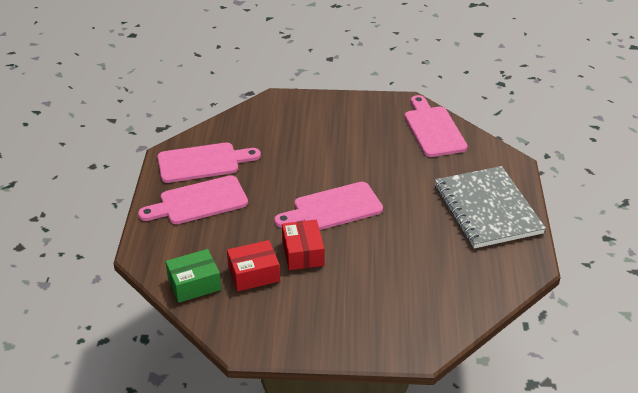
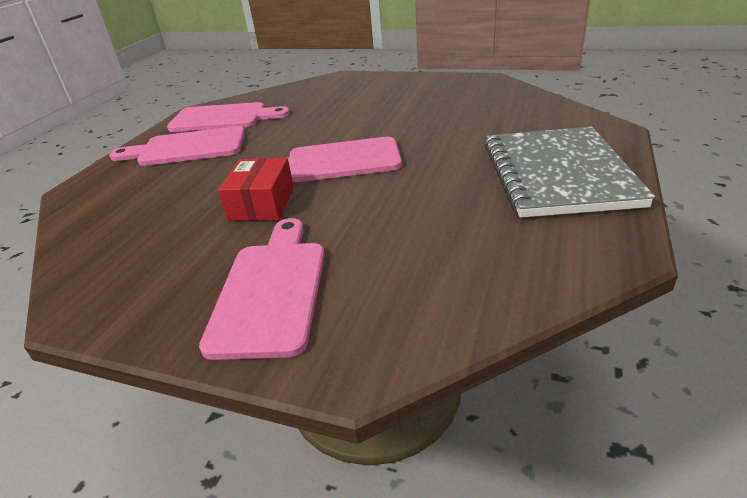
camera: 20 degrees right, 5 degrees down
(194, 284) = (97, 225): green box -> none
(254, 274) = (179, 221): red box -> none
(433, 129) = (508, 99): pink cutting board -> pink cutting board (271, 290)

